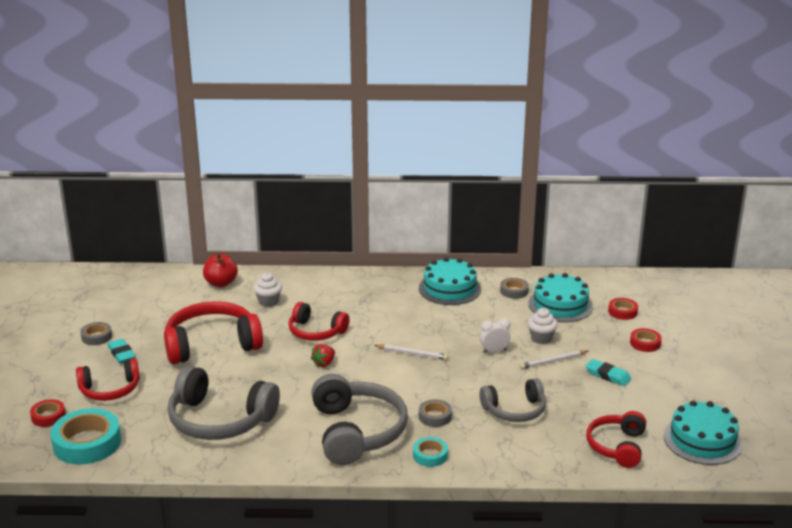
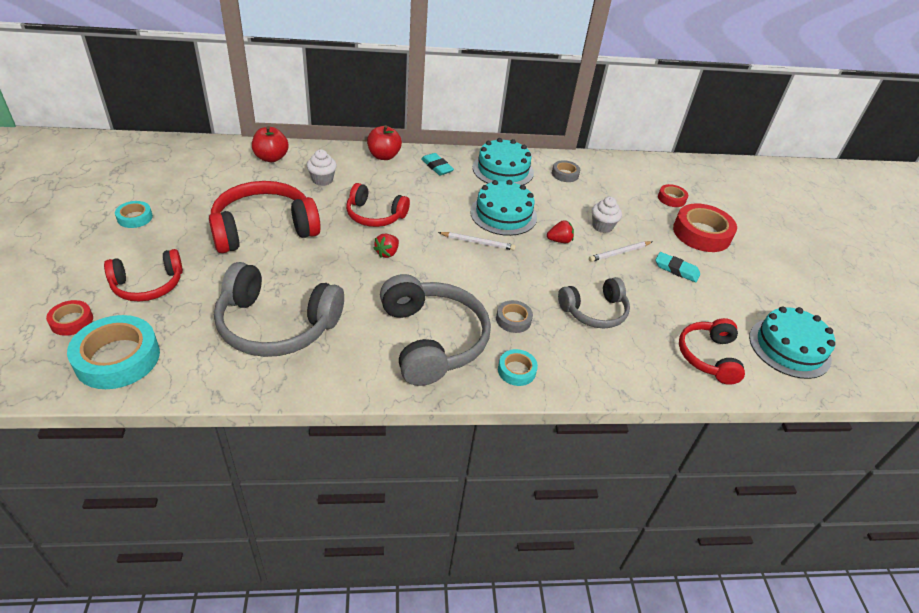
camera: 10 degrees left, 15 degrees up
(96, 337) = (135, 218): grey tape -> turquoise tape
(121, 354) = (163, 239): turquoise eraser -> turquoise eraser (437, 167)
(330, 278) = (384, 156): none -> red apple
(494, 351) = (559, 240): white clock -> red strawberry
(560, 305) = (612, 190): turquoise cake -> turquoise cake (503, 214)
(645, 343) = (701, 233): red tape -> red tape, size x1.94

